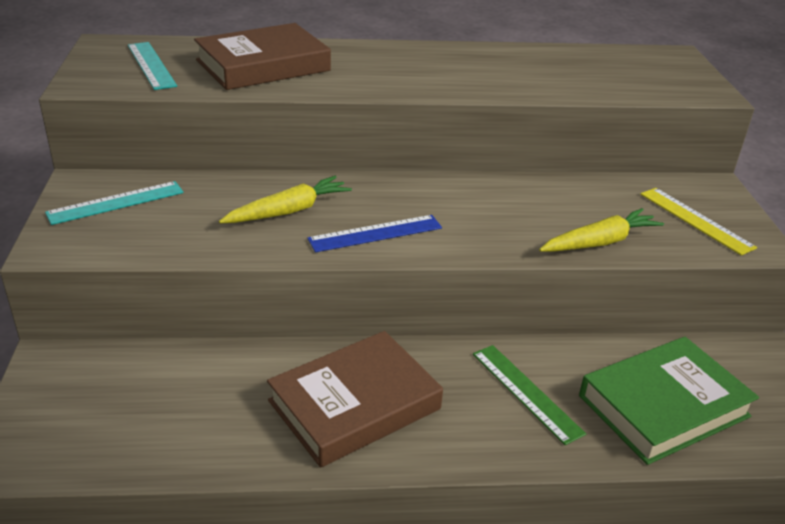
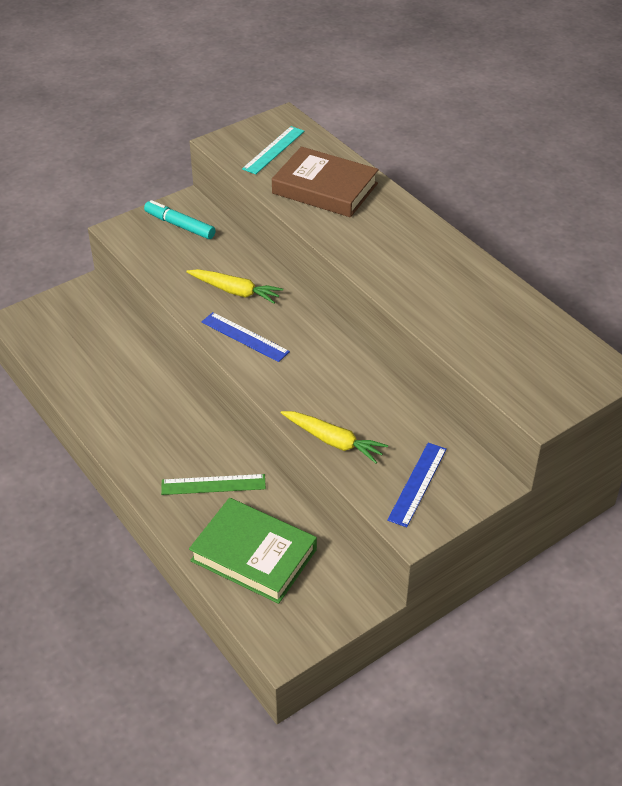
camera: 60 degrees right, 10 degrees up
(116, 202) = (180, 225): turquoise ruler -> turquoise marker
(354, 405) = (143, 416): brown book -> none
(526, 392) = (213, 484): green ruler -> green ruler turned 60 degrees clockwise
(695, 220) = (417, 484): yellow ruler -> blue ruler

